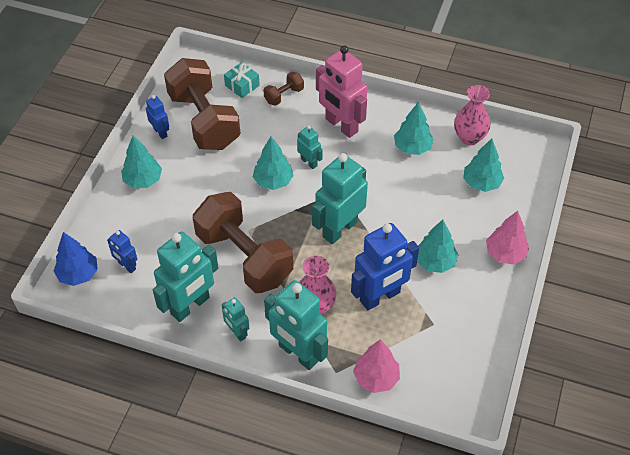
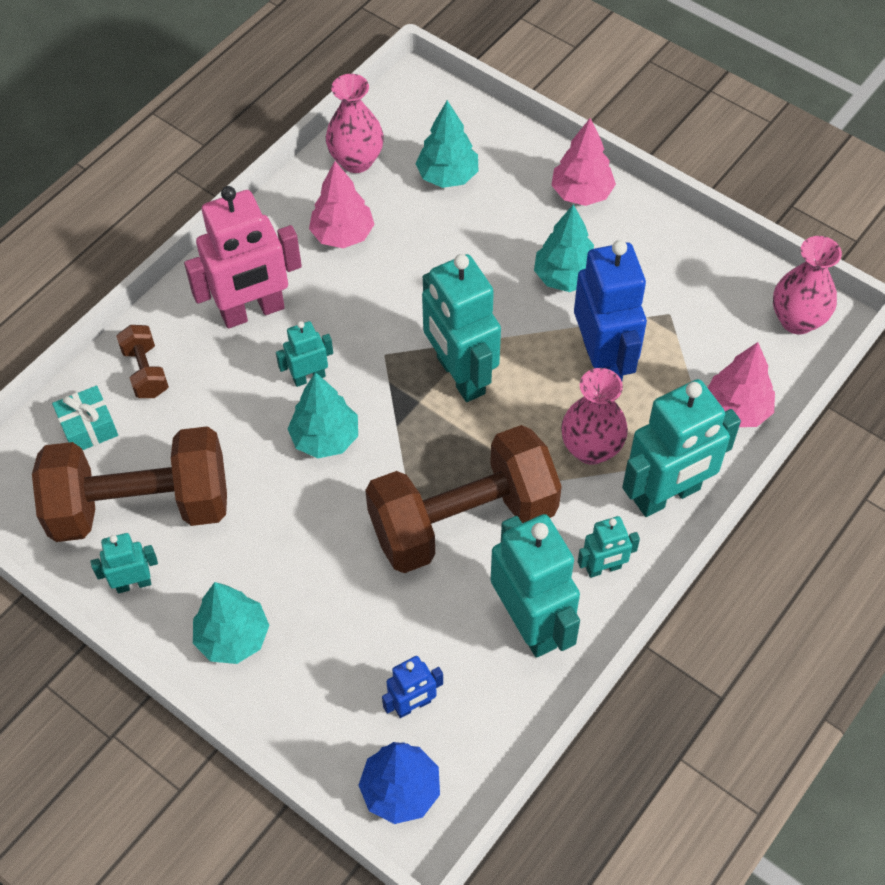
camera: 70 degrees left, 5 degrees up
(160, 132) = (133, 583): blue robot -> turquoise robot
(412, 147) = (342, 235): turquoise tree -> pink tree
(463, 399) = (797, 320): none -> pink vase

